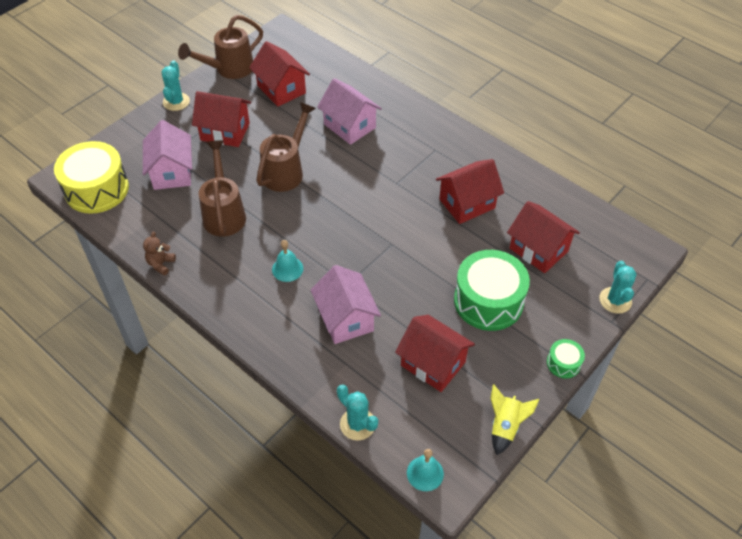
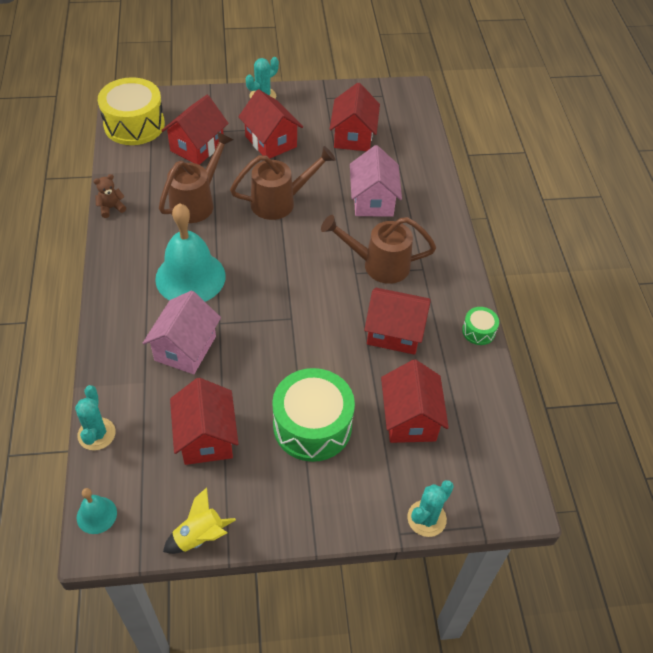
camera: 40 degrees right, 0 degrees up
(172, 172) = (197, 147): pink house -> red house
(229, 69) = (332, 95): brown watering can -> brown watering can (378, 265)
(287, 269) = (190, 277): turquoise bell -> turquoise bell, size x2.15
(563, 363) = (311, 530): green drum -> green drum (478, 331)

